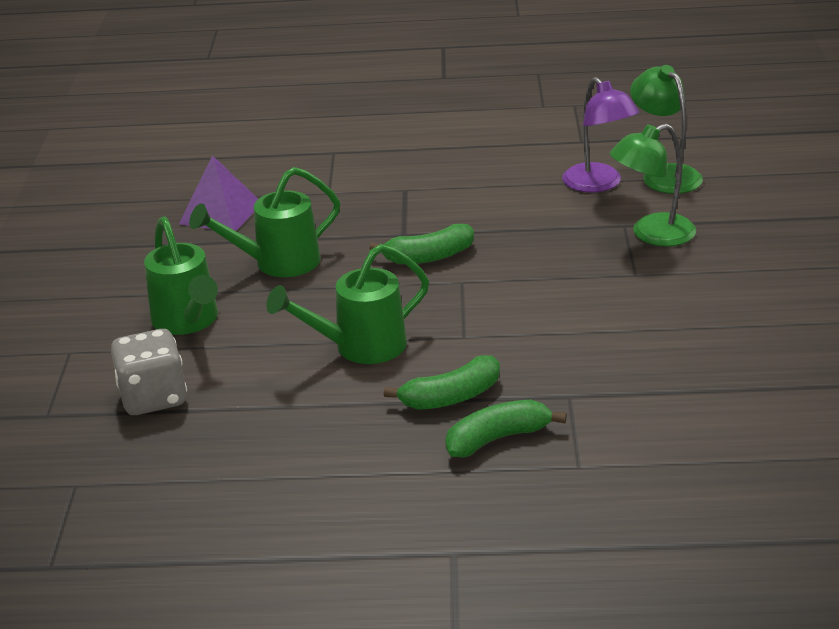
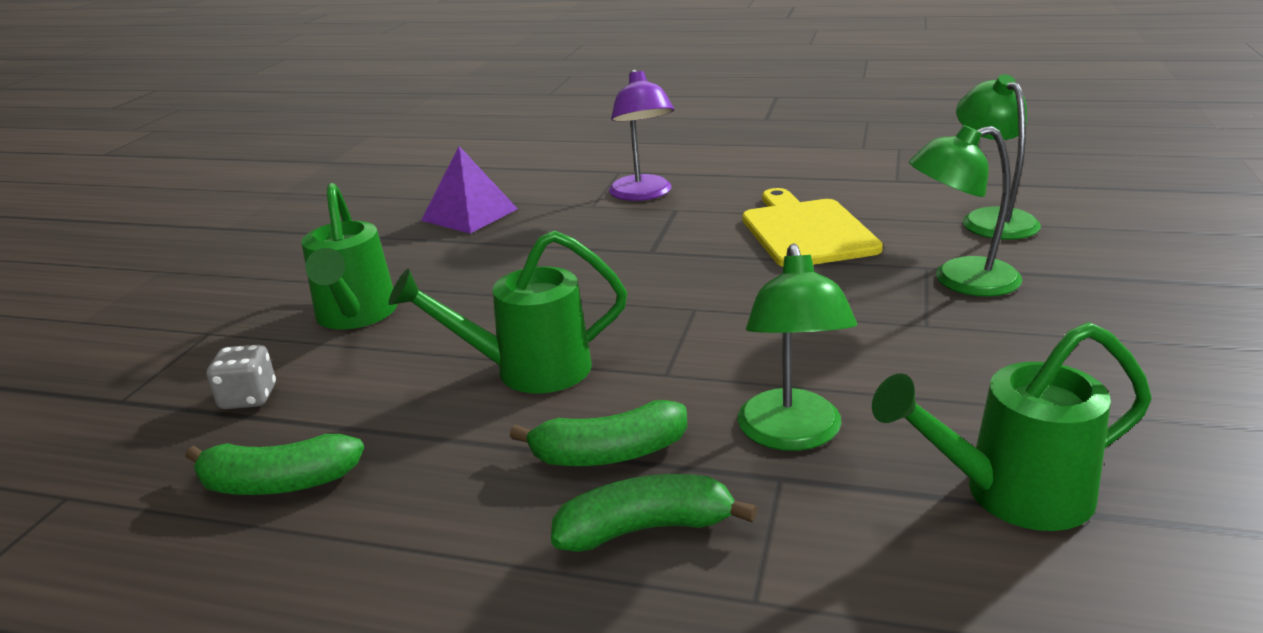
camera: 15 degrees right, 5 degrees down
(153, 398) = (248, 398): grey dice -> grey dice, size x0.61
(278, 263) = (495, 267): green watering can -> green watering can (1012, 494)
(429, 257) = (668, 277): green banana -> green banana (279, 483)
(523, 201) = (806, 231): none -> yellow cutting board
(568, 367) = (792, 435): none -> green lamp
(598, 184) = (904, 222): purple lamp -> purple lamp (643, 194)

